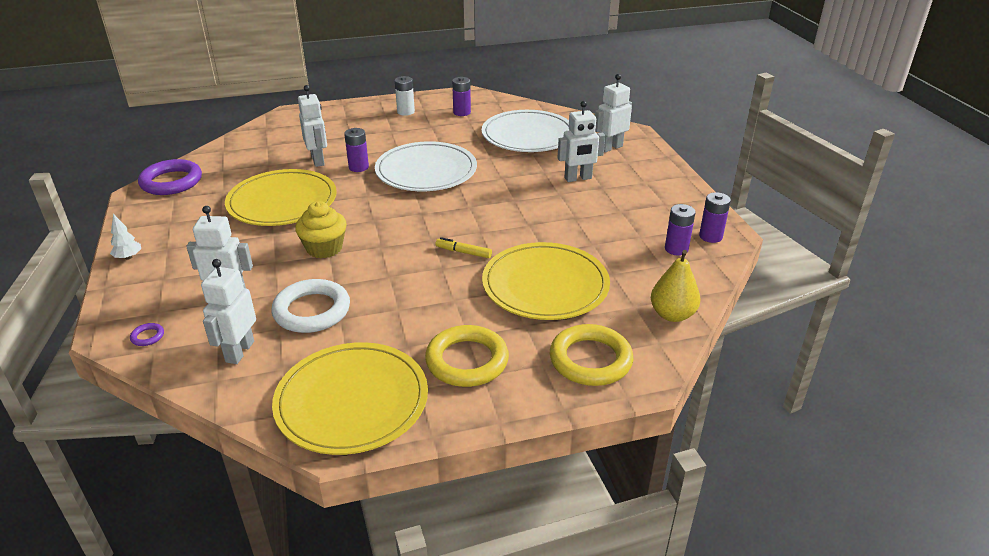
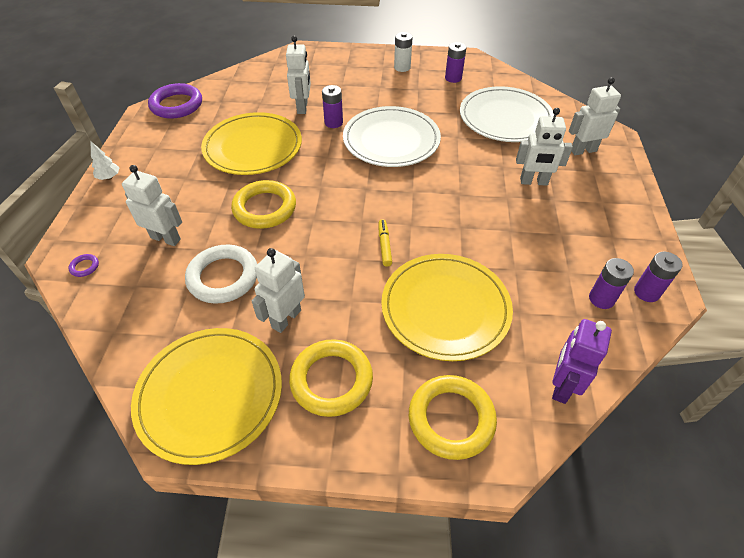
camera: 20 degrees right, 15 degrees up
(239, 351) = (145, 306): white robot -> white robot (286, 318)
(324, 248) = (264, 208): yellow cupcake -> yellow ring
(463, 252) = (384, 245): yellow marker -> yellow marker turned 45 degrees clockwise
(672, 315) = (561, 386): yellow pear -> purple robot

